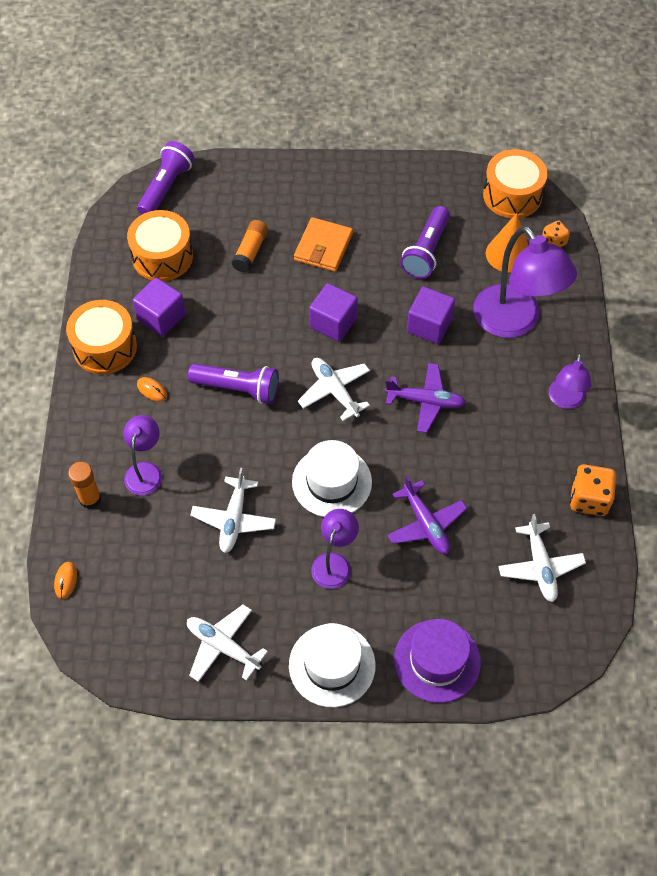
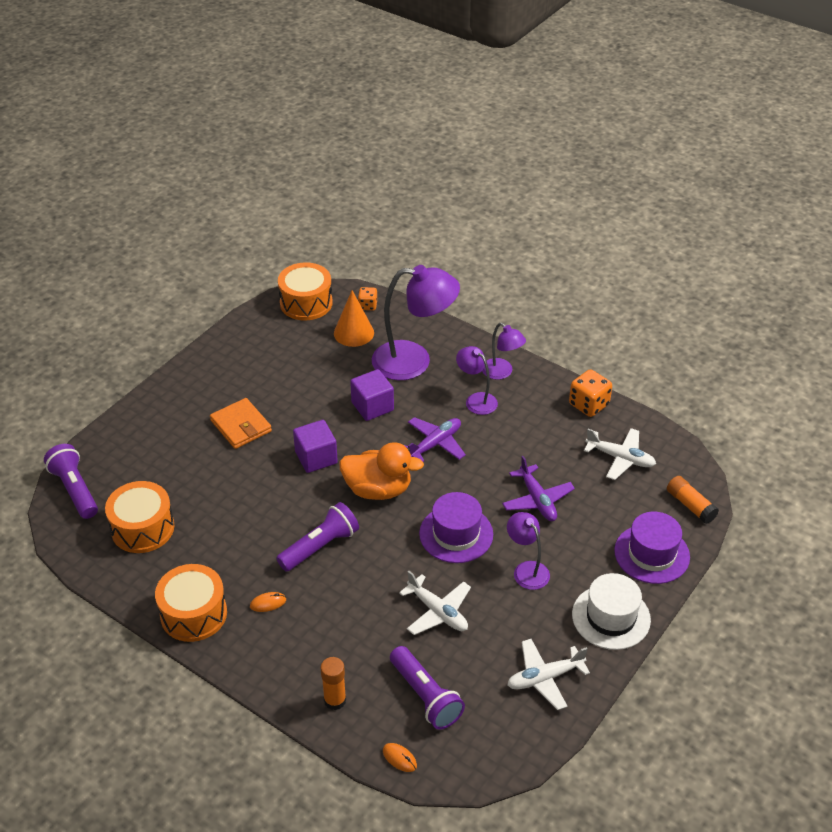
camera: 55 degrees left, 15 degrees down
(145, 471) = (342, 647): purple lamp -> purple lamp (476, 400)
(161, 317) = (202, 560): purple cube -> none
(250, 252) = (198, 470): orange glue stick -> orange glue stick (690, 505)
(332, 482) = (456, 534): white hat -> purple hat
(335, 391) = (378, 489): white plane -> orange duck
(425, 524) = (537, 500): purple plane -> purple plane turned 60 degrees clockwise
(426, 251) = (306, 372): purple flashlight -> purple flashlight (425, 696)

